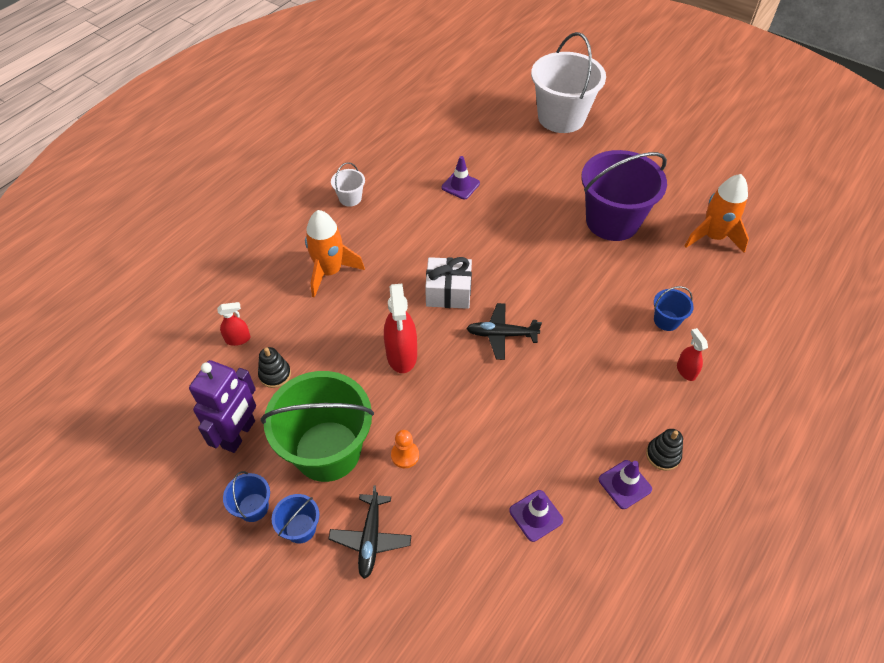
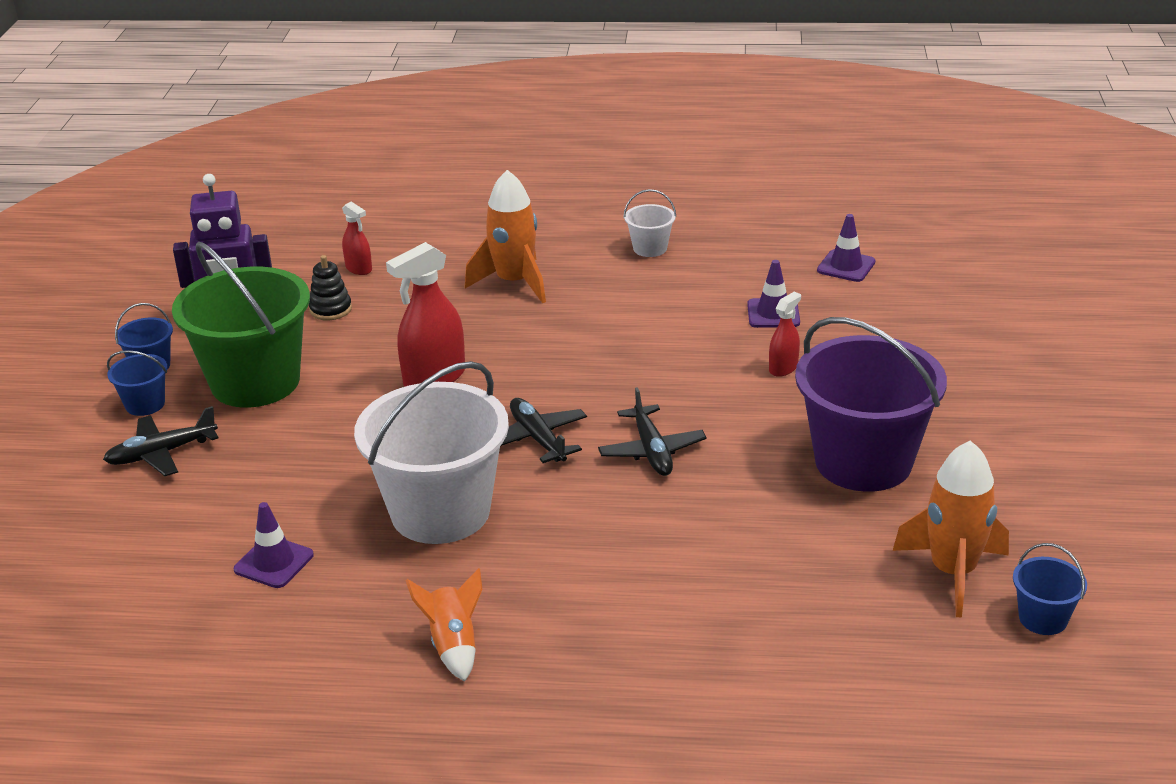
camera: 60 degrees right, 20 degrees down
(405, 455) = (289, 435): orange pawn -> none
(448, 292) = (568, 374): white gift -> none
(547, 293) = (651, 451): none -> black plane
(561, 117) = (1033, 343): white bucket -> white bucket (440, 512)
(624, 484) = (376, 623): purple traffic cone -> purple traffic cone (846, 266)
(663, 455) = (453, 645): black stacking toy -> orange rocket
(666, 320) = (712, 575): blue bucket -> blue bucket (1043, 618)
(686, 371) = (630, 623): red spray bottle -> red spray bottle (783, 368)

